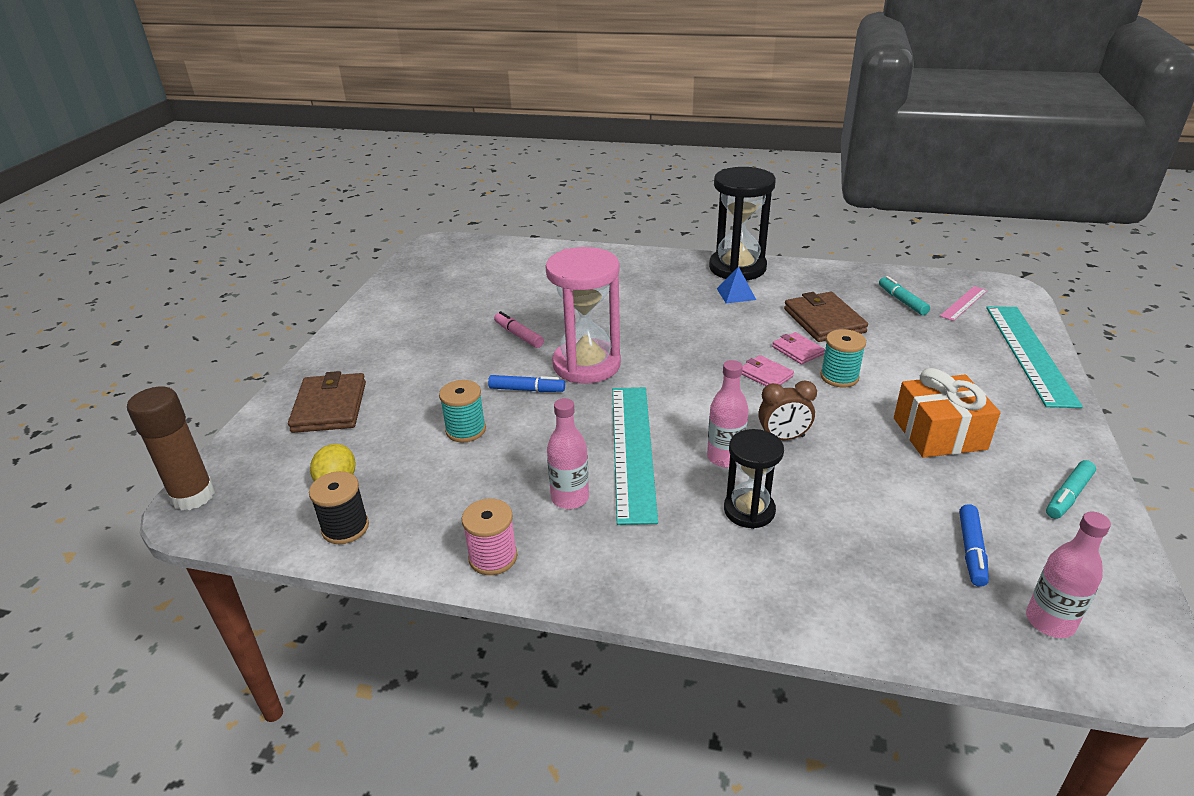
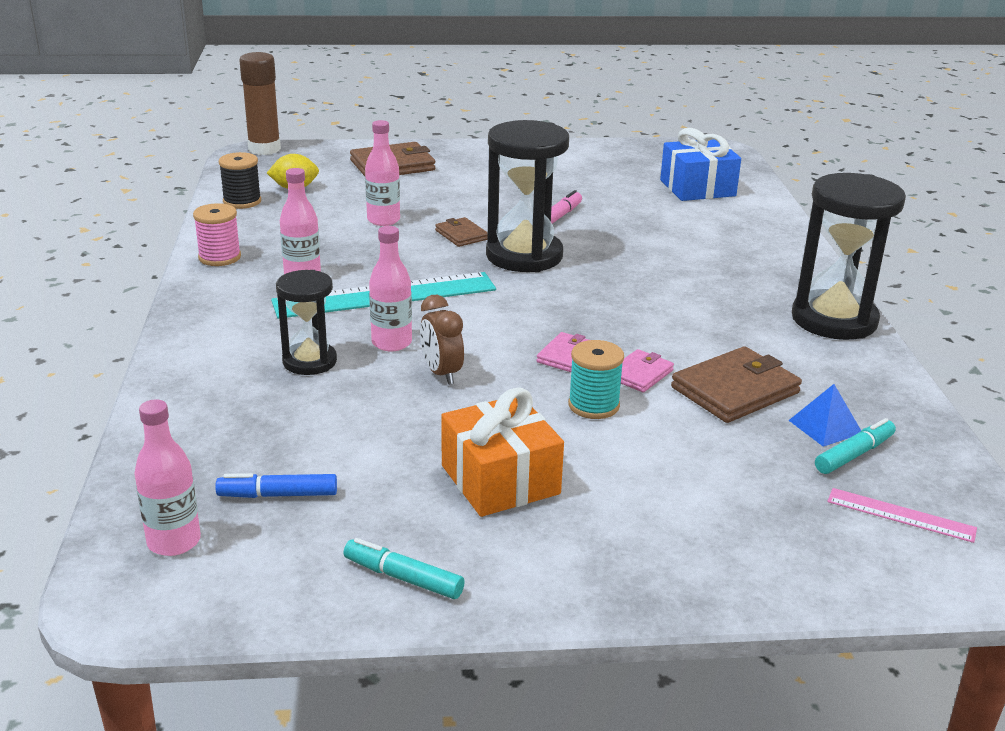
camera: 70 degrees right, 5 degrees down
(465, 430) = (383, 220): turquoise spool -> pink bottle
(504, 267) = (697, 188): none -> blue gift
(527, 390) = (461, 235): blue marker -> brown wallet
(586, 365) = (524, 256): pink hourglass -> black hourglass
(736, 294) = (757, 324): blue pyramid -> blue pyramid (825, 426)
(1029, 353) = (774, 574): turquoise ruler -> none

